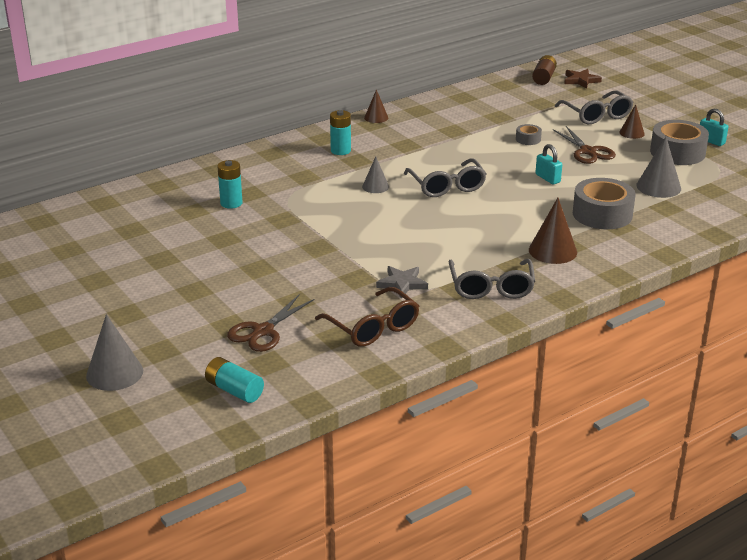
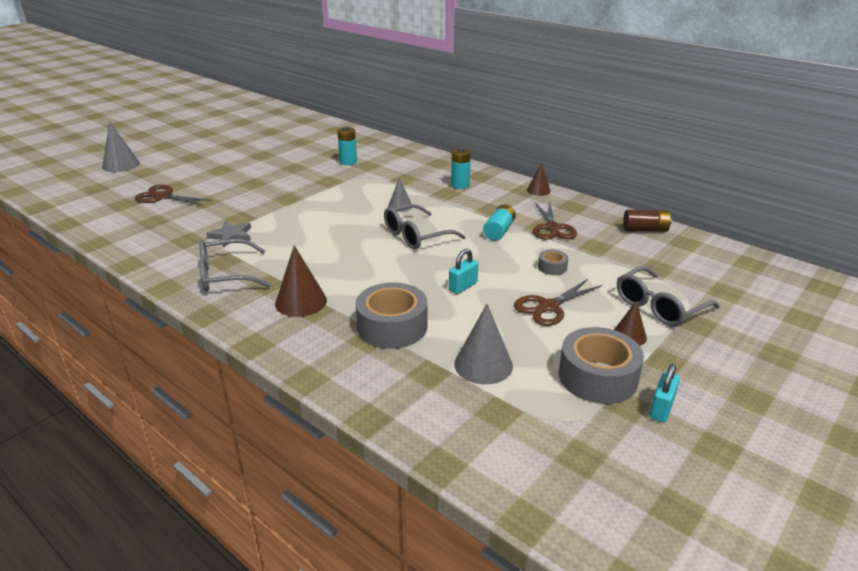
camera: 75 degrees right, 0 degrees up
(234, 390) = (90, 199): turquoise battery -> turquoise battery (499, 231)
(373, 328) = (163, 232): brown glasses -> none
(458, 126) = (552, 228): none -> brown scissors
(544, 78) = (732, 263): brown battery -> brown battery (645, 230)
(581, 80) = (755, 288): brown star -> none

